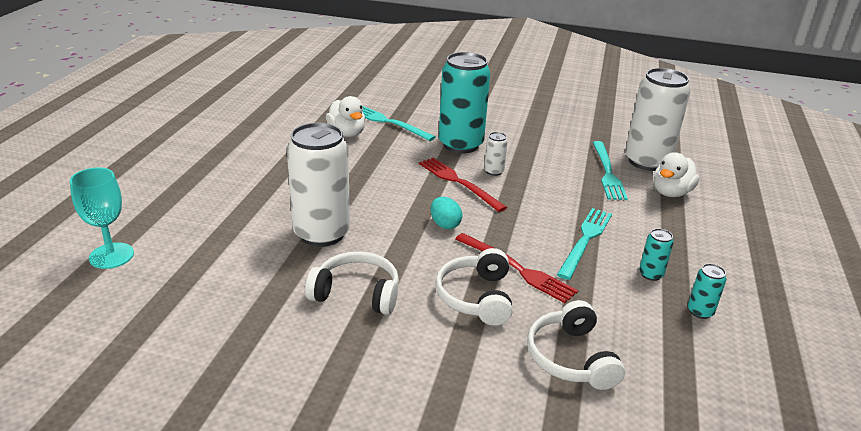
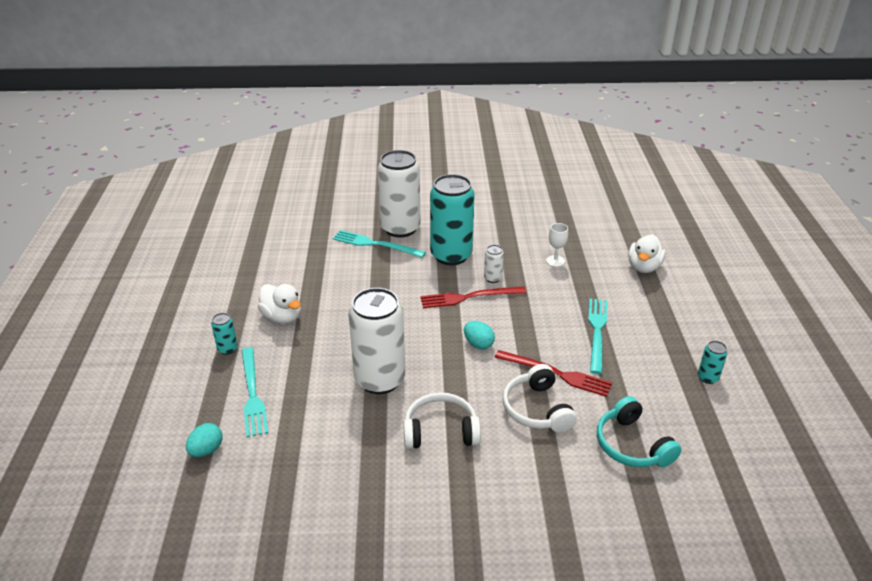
camera: 15 degrees left, 5 degrees up
(111, 256) = (206, 450): turquoise goblet -> turquoise egg
(347, 133) = (344, 265): white duck -> white duck (282, 317)
(458, 182) = (469, 297): red fork -> red fork turned 45 degrees counterclockwise
(571, 169) = (555, 261): none -> white goblet
(571, 358) = (632, 445): white headphones -> turquoise headphones
(607, 172) = (586, 257): turquoise fork -> turquoise fork (252, 394)
(647, 162) = (612, 239): white can -> white can (400, 228)
(651, 274) = (659, 352): turquoise can -> turquoise can (227, 349)

